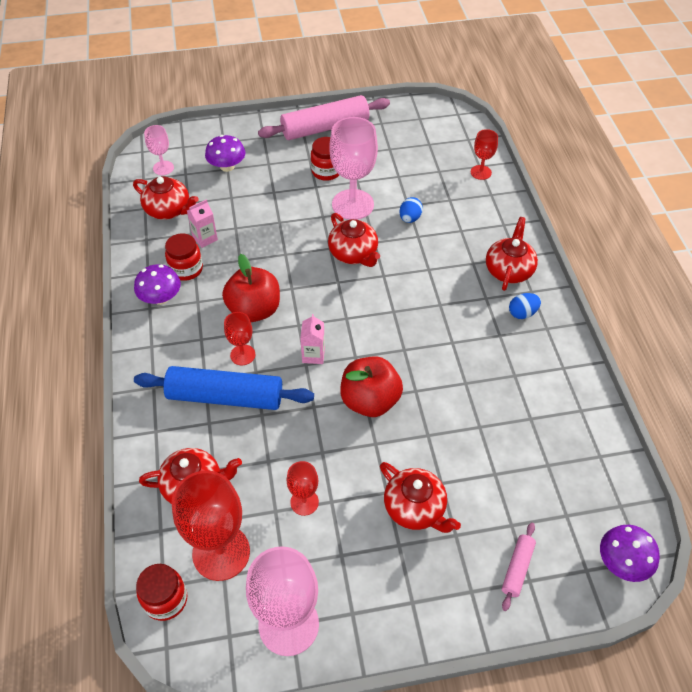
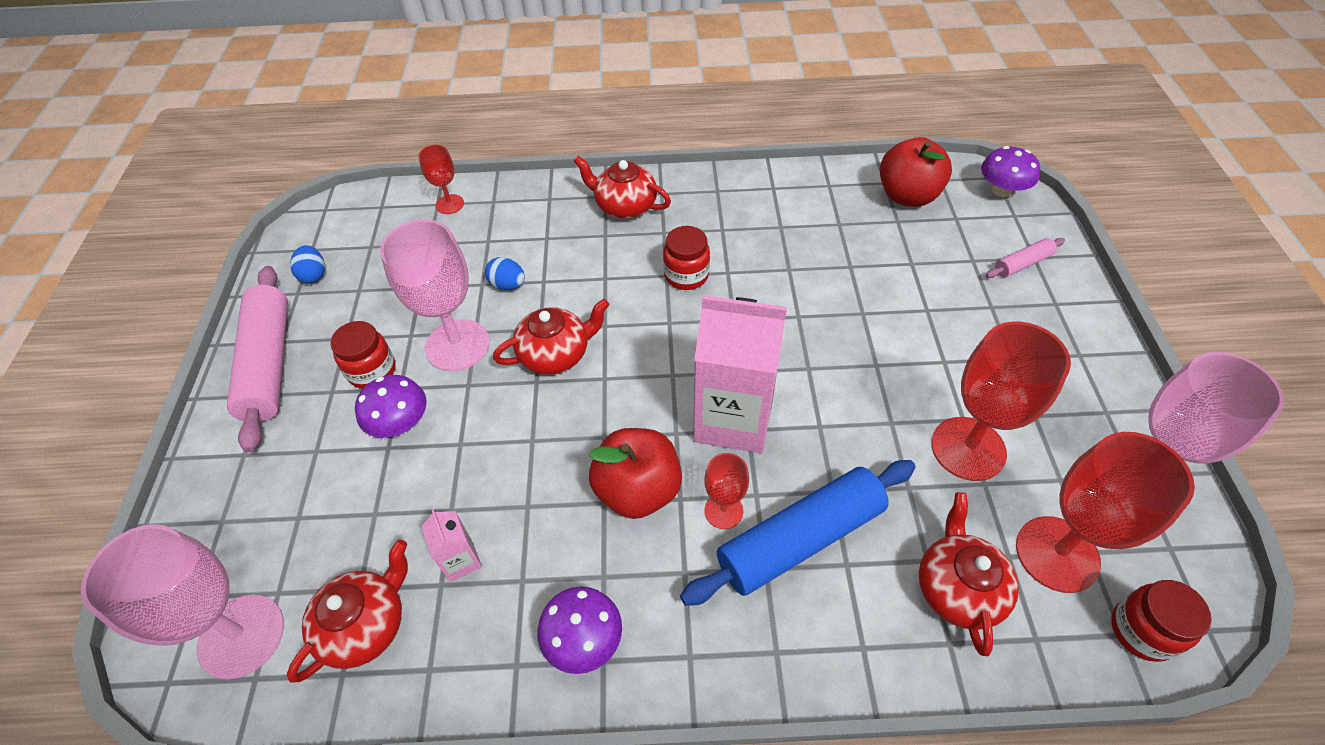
camera: 80 degrees left, 0 degrees up
(163, 168) = (241, 636): pink goblet -> pink goblet, size x1.94
(186, 269) = (526, 594): red jar -> red jar (686, 275)
(225, 396) = (799, 539): blue rolling pin -> blue rolling pin turned 45 degrees clockwise
(227, 166) = (292, 517): purple mushroom -> purple mushroom (400, 423)
(304, 502) = (968, 448): red goblet -> red goblet, size x1.94
(313, 355) = (733, 419): pink carton -> pink carton, size x2.30
(370, 401) = (812, 363): red apple -> red apple (907, 196)
(415, 508) = (963, 337): red teapot -> none
(517, 568) = (1022, 264): pink rolling pin -> pink rolling pin turned 60 degrees counterclockwise
(522, 313) = (693, 205): blue egg -> blue egg (314, 275)

